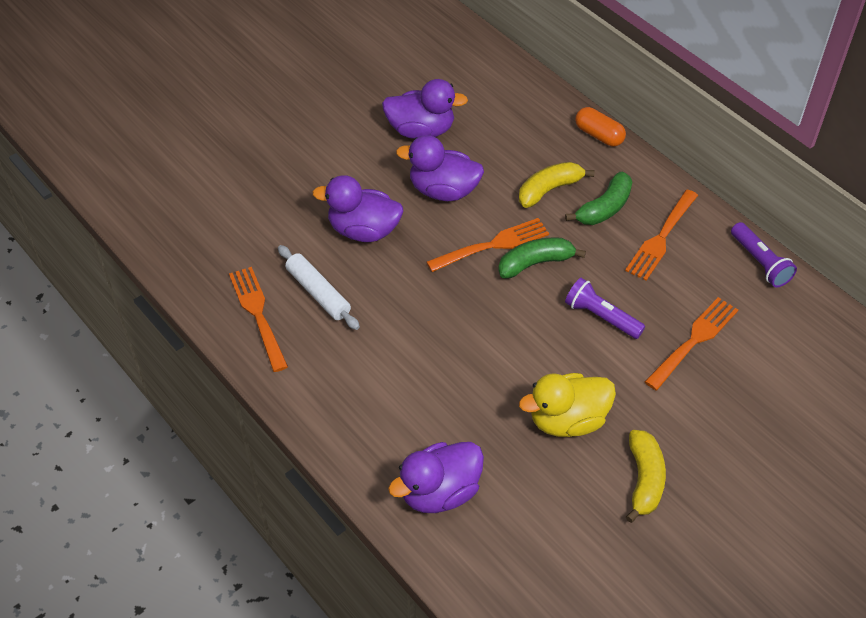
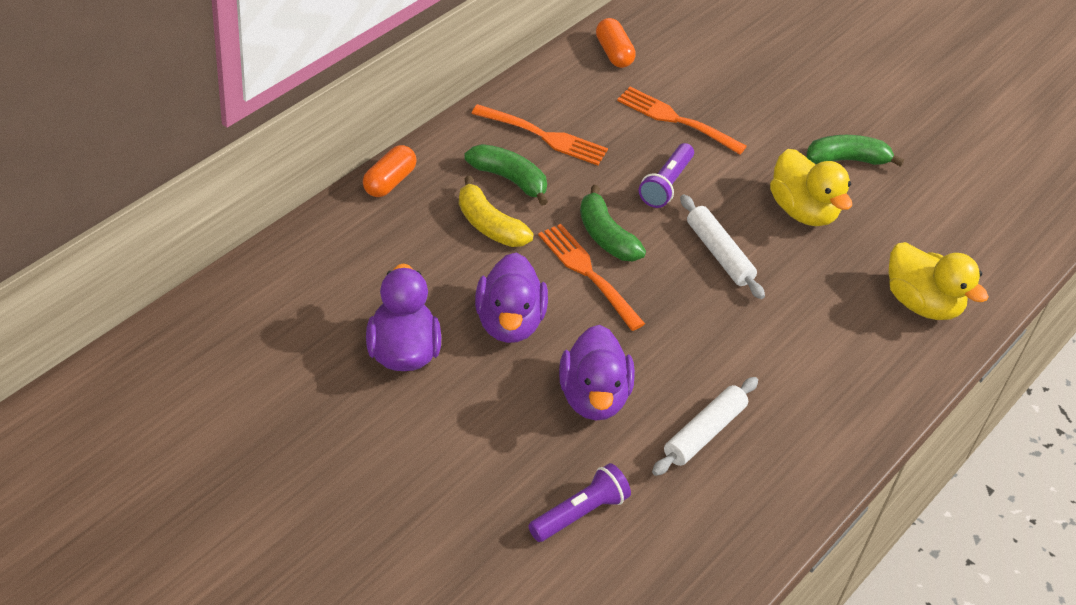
camera: 105 degrees left, 5 degrees down
(258, 314) = (755, 491): orange fork -> none
(439, 492) = (921, 303): purple duck -> yellow duck
(512, 340) = (719, 254): none -> white rolling pin
(644, 480) = (847, 160): yellow banana -> green banana
(760, 262) = (561, 68): purple flashlight -> purple flashlight (579, 513)
(791, 306) = (613, 53): none -> orange capsule

